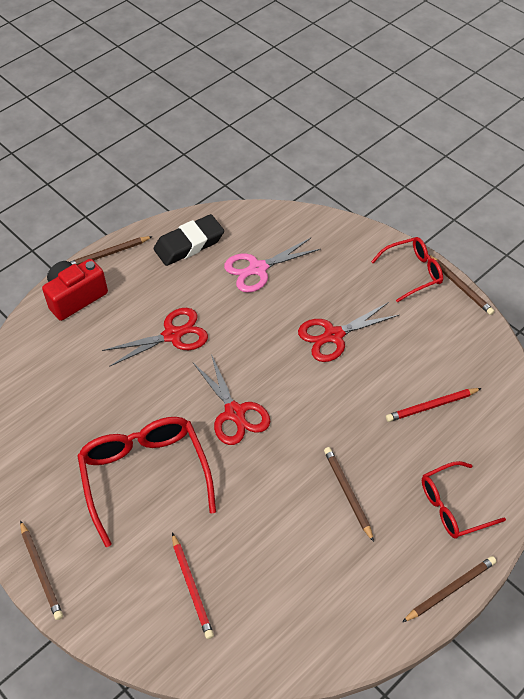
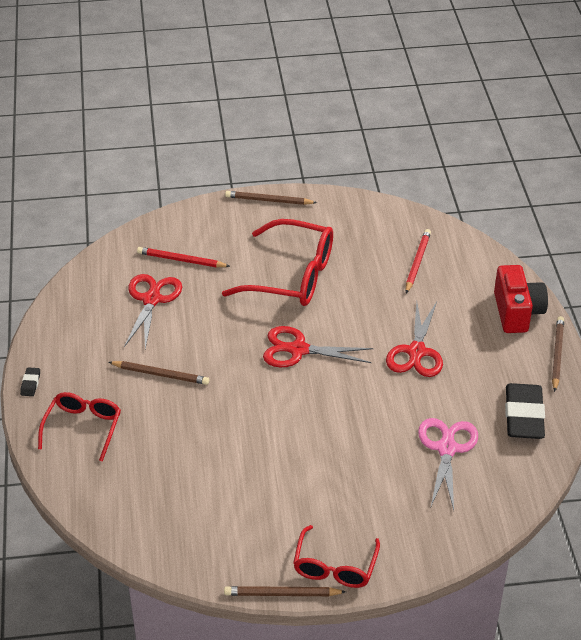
camera: 125 degrees right, 10 degrees down
(333, 336) = (315, 456): red scissors -> red scissors (151, 299)
(431, 406) = (178, 476): red pencil -> red pencil (417, 262)
(450, 590) = (30, 384): brown pencil -> black eraser

